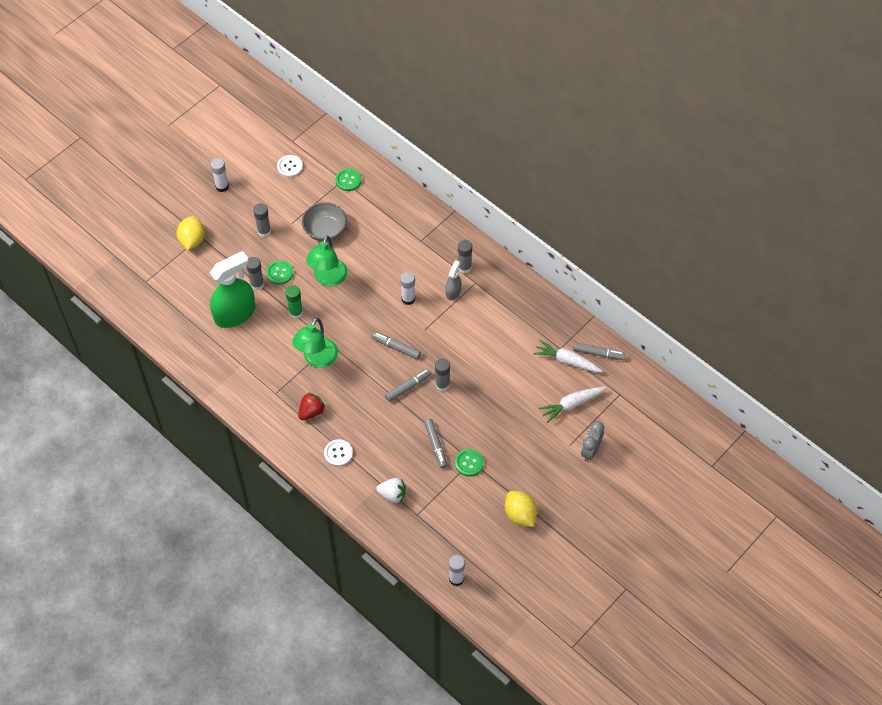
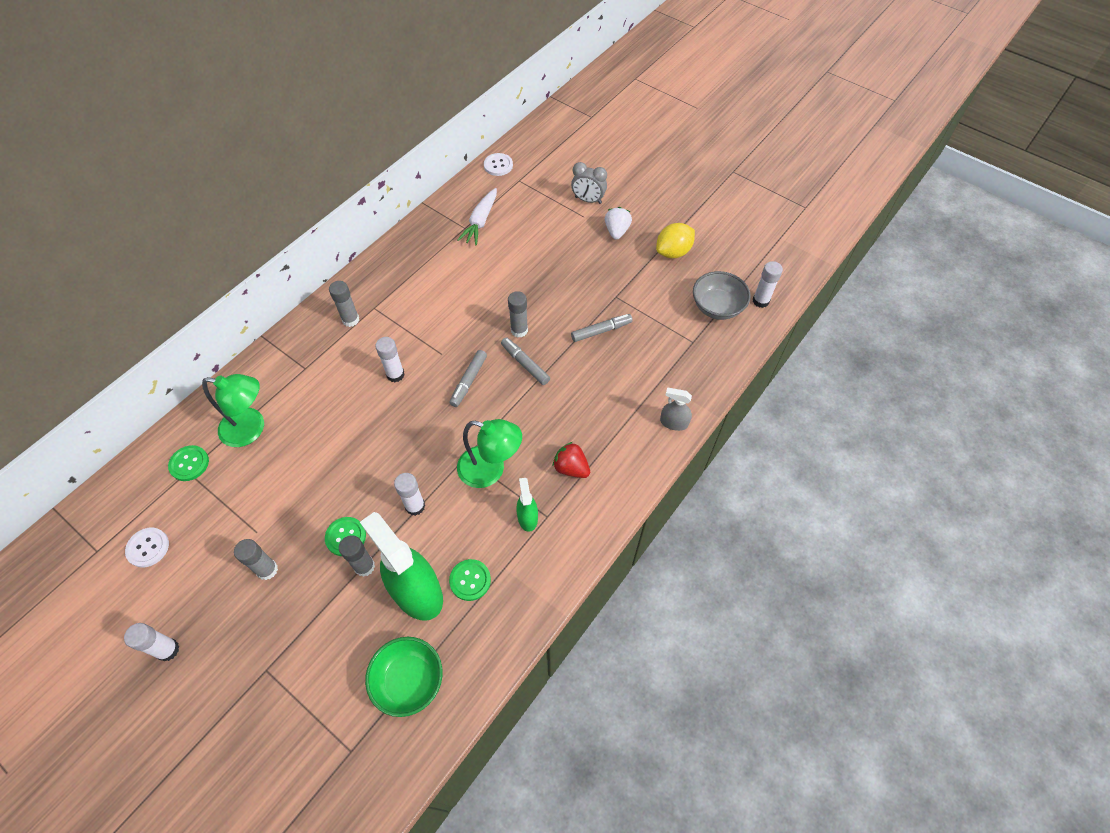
camera: 95 degrees left, 0 degrees up
(179, 310) = (409, 681): none -> green bowl
(192, 240) = (273, 682): yellow lemon -> none
(276, 381) = (527, 517): none -> green spray bottle
(296, 312) = (415, 506): green glue stick -> white glue stick
(325, 230) = (275, 484): grey bowl -> grey bowl (717, 307)
(328, 279) = (359, 471): green lamp -> green lamp (251, 429)
(338, 453) = (627, 430): white button -> white button (498, 165)
(392, 495) = (672, 367): white strawberry -> white strawberry (616, 231)
(453, 292) = (386, 328): grey spray bottle -> grey spray bottle (673, 422)
(469, 463) = (619, 299): green button -> green button (470, 580)
(571, 404) = (535, 216): white carrot -> none
(598, 353) = (470, 197): grey marker -> none

